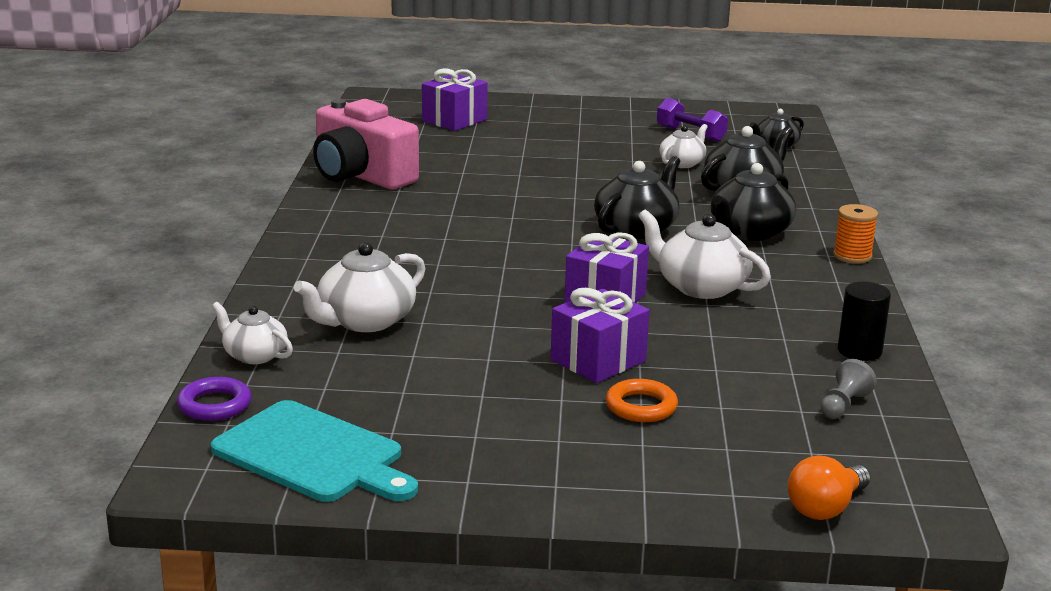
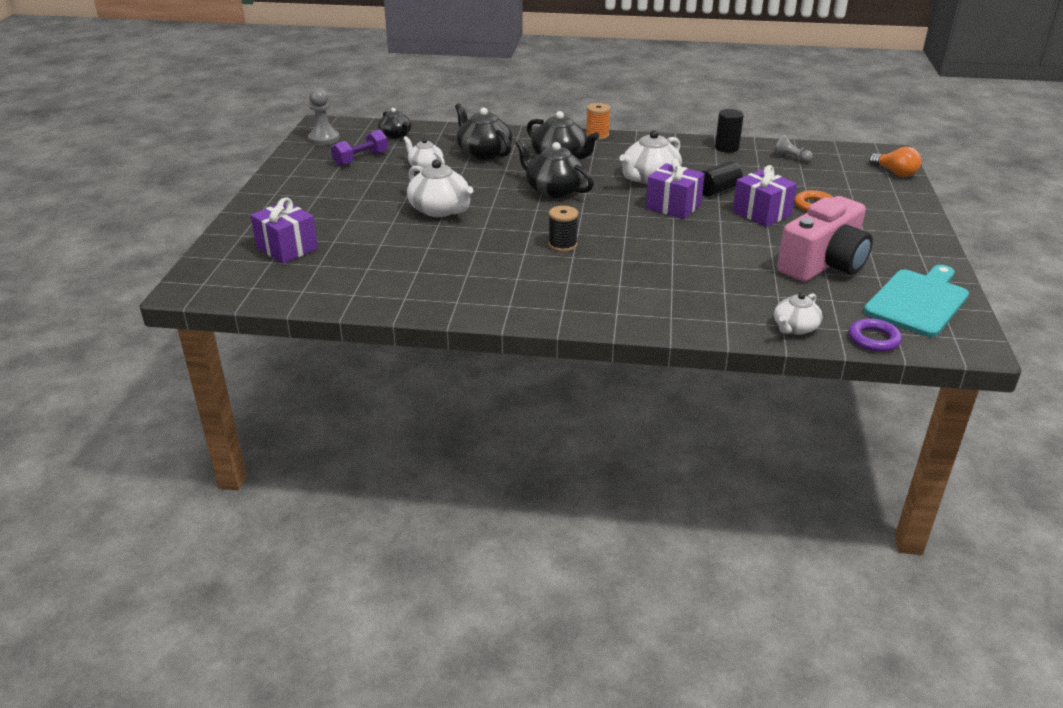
camera: 85 degrees left, 10 degrees up
(361, 175) = (427, 292): pink camera -> pink camera (824, 264)
(364, 321) = (727, 287): white teapot -> white teapot (440, 210)
(475, 233) = (562, 245): none -> black spool
(674, 333) = (717, 190): none -> black cylinder
(742, 116) = (324, 139): none -> grey pawn

